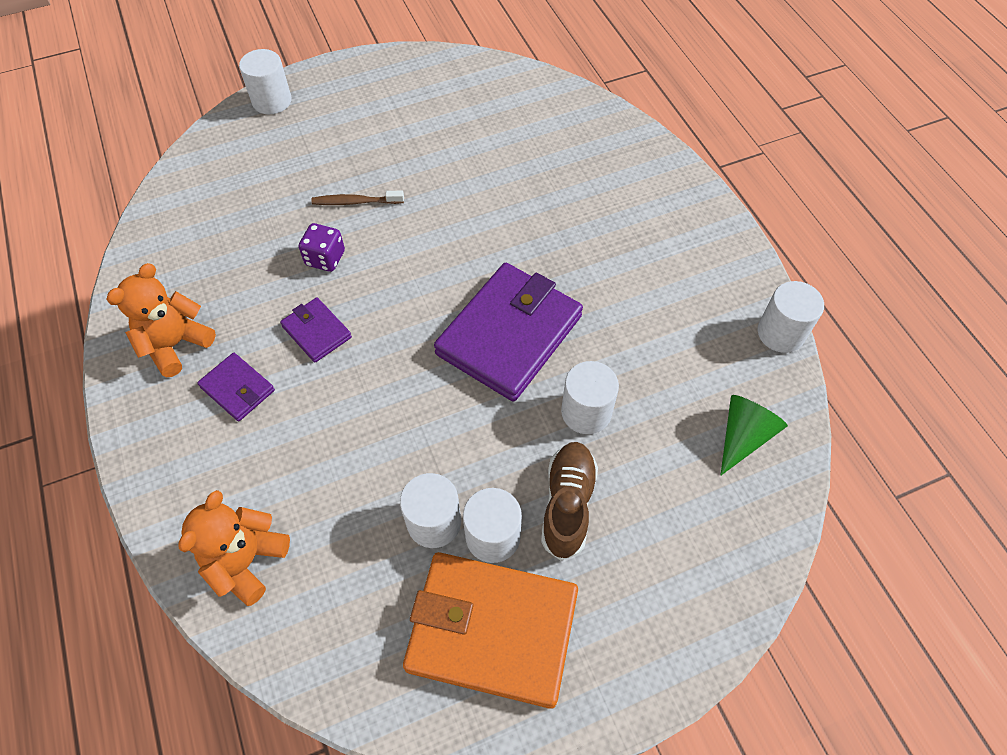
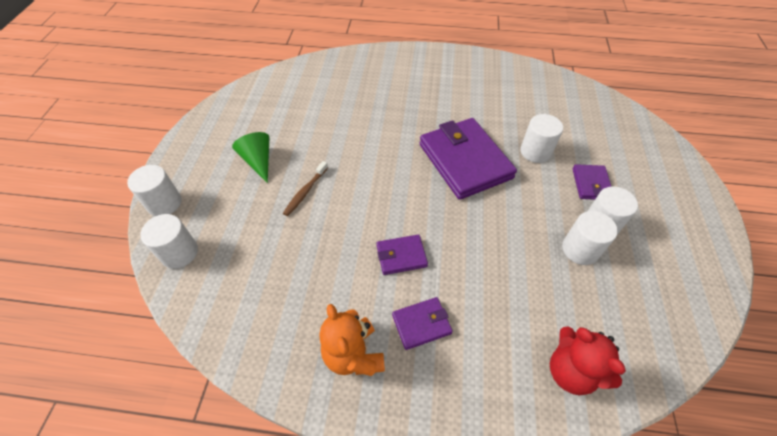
camera: 60 degrees left, 5 degrees down
(246, 561) = (571, 371): orange teddy bear -> red teddy bear
(325, 258) = (341, 227): purple dice -> none
(492, 630) = (661, 250): orange wallet -> none
(567, 504) = (591, 184): brown shoe -> purple wallet
(743, 436) = (578, 103): green cone -> green cone (258, 161)
(780, 333) = (524, 65): white cylinder -> white cylinder (179, 253)

